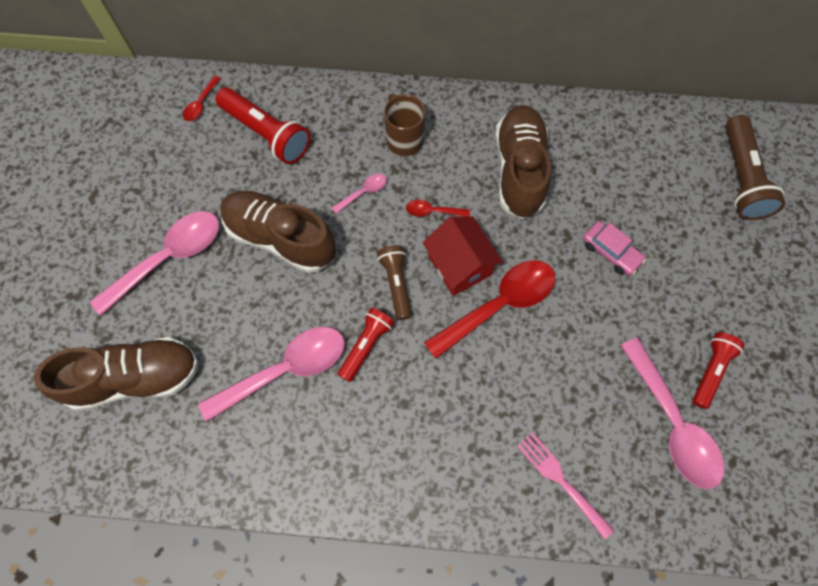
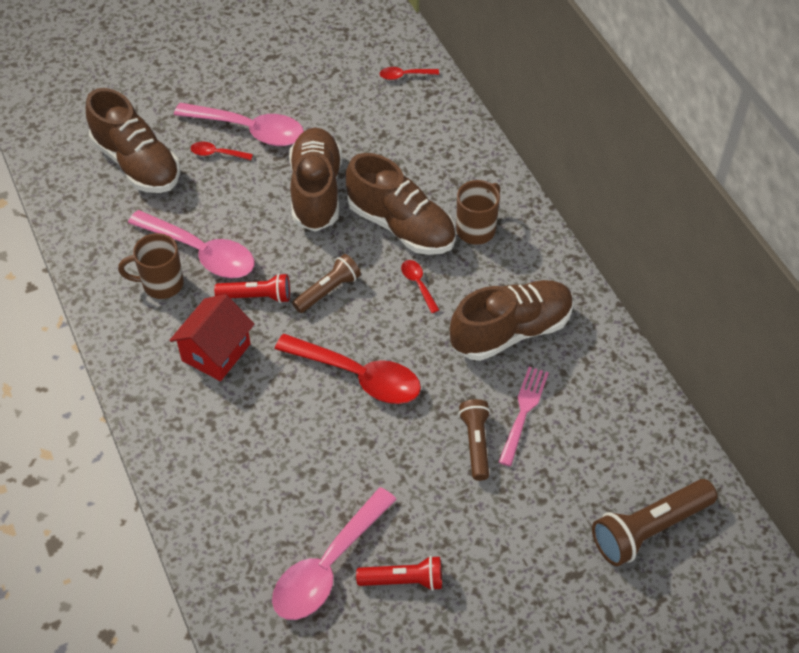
camera: 60 degrees right, 15 degrees down
(176, 300) = (217, 154): none -> red spoon
(266, 134) = (408, 132): red flashlight -> none
(299, 424) = (161, 284): none -> brown mug
(363, 192) = (401, 226): pink spoon -> brown shoe
(459, 265) = (377, 329): red house -> red house (216, 352)
(562, 481) = (219, 496): pink fork -> pink fork (523, 413)
(611, 252) = (476, 443): pink car -> brown flashlight

